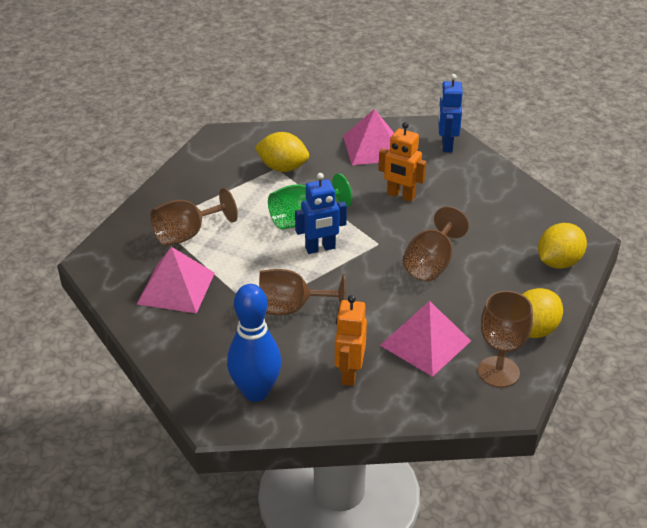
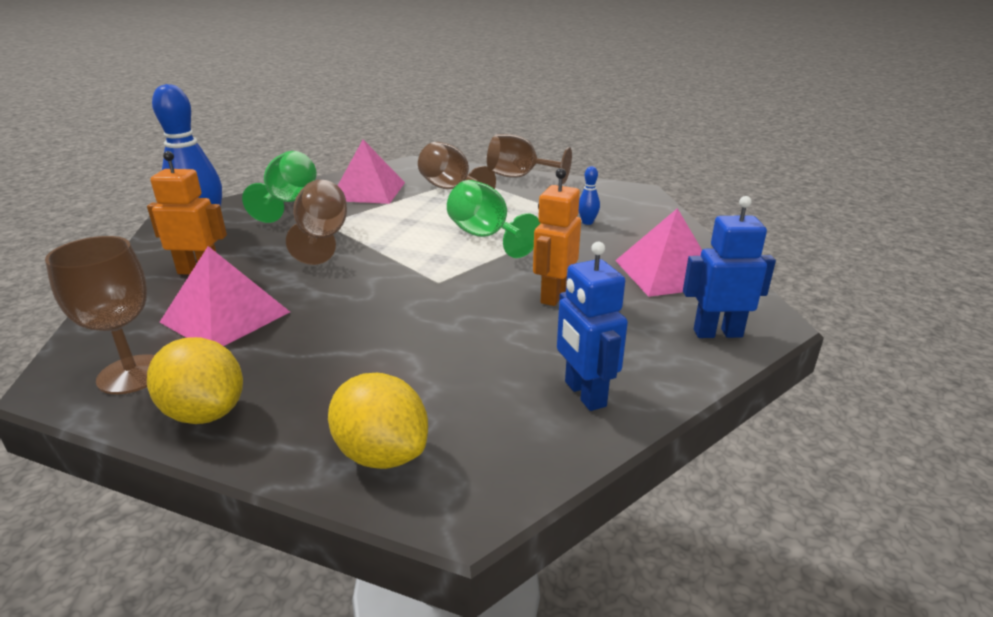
camera: 85 degrees right, 10 degrees down
(194, 341) = (288, 202): none -> green goblet
(283, 168) = (587, 222): yellow lemon -> blue bowling pin
(320, 248) = (428, 248): blue robot -> blue robot (584, 394)
(431, 264) = (391, 320): brown goblet -> brown goblet (519, 177)

